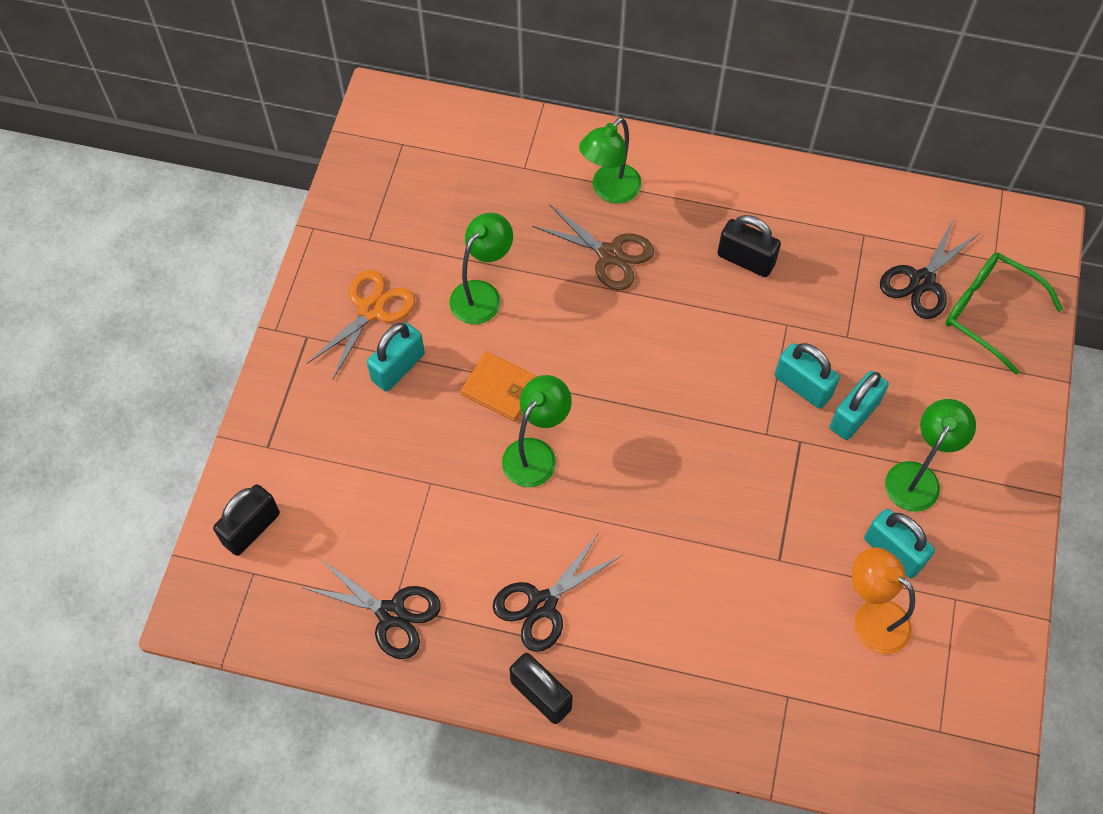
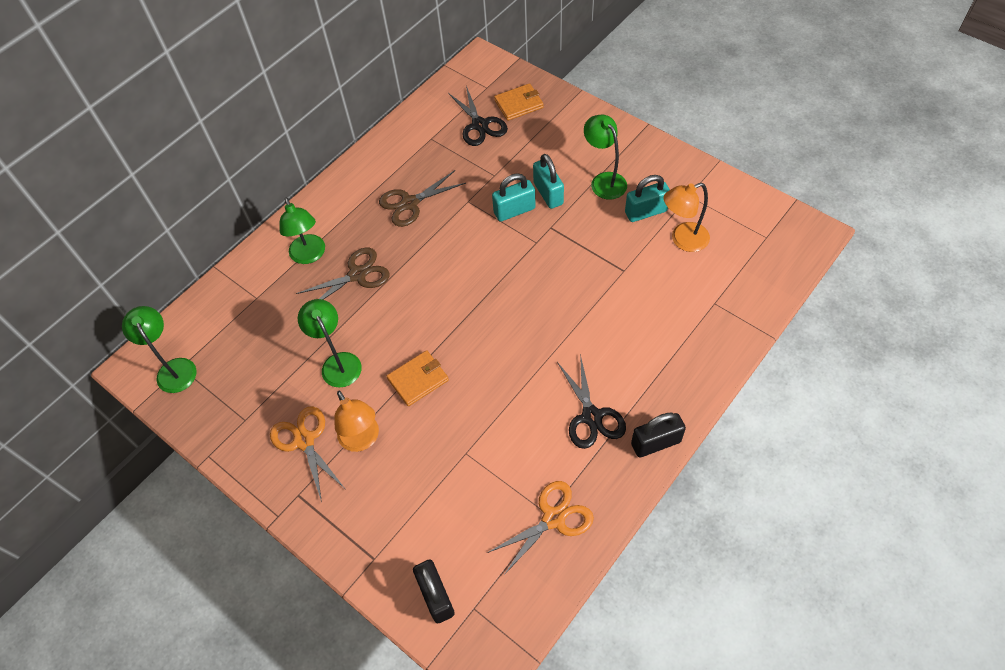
camera: 60 degrees left, 5 degrees down
(391, 614) = (554, 518): black scissors -> orange scissors
(398, 367) = (362, 440): turquoise padlock -> orange lamp
(536, 453) = (479, 377): green lamp -> green lamp (174, 368)
(745, 260) = (409, 203): black padlock -> brown scissors
(989, 313) = (518, 104): green glasses -> orange wallet

